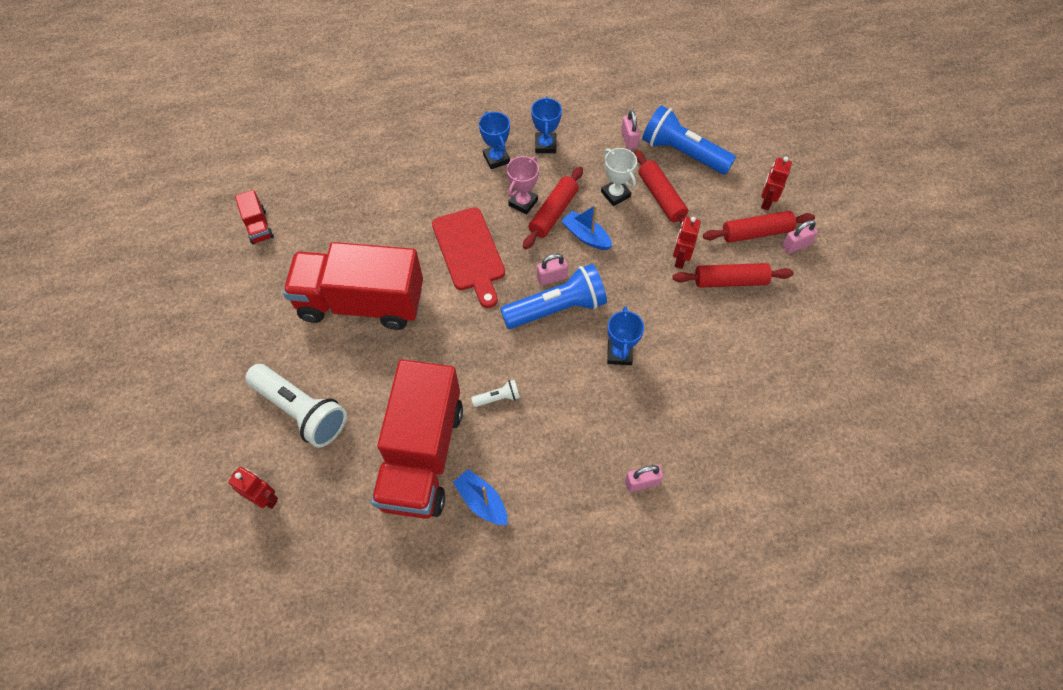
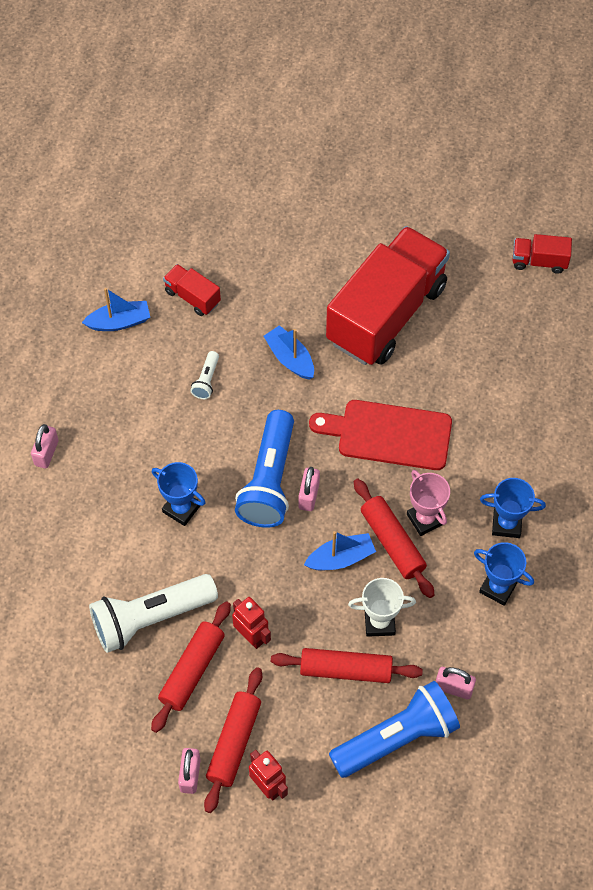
camera: 120 degrees right, 0 degrees up
(265, 498) = (232, 173): red robot -> none
(301, 411) = (297, 225): white flashlight -> white flashlight (150, 618)
(422, 455) = (192, 297): red truck -> red truck, size x0.41
(441, 348) = (290, 358): none -> blue boat

